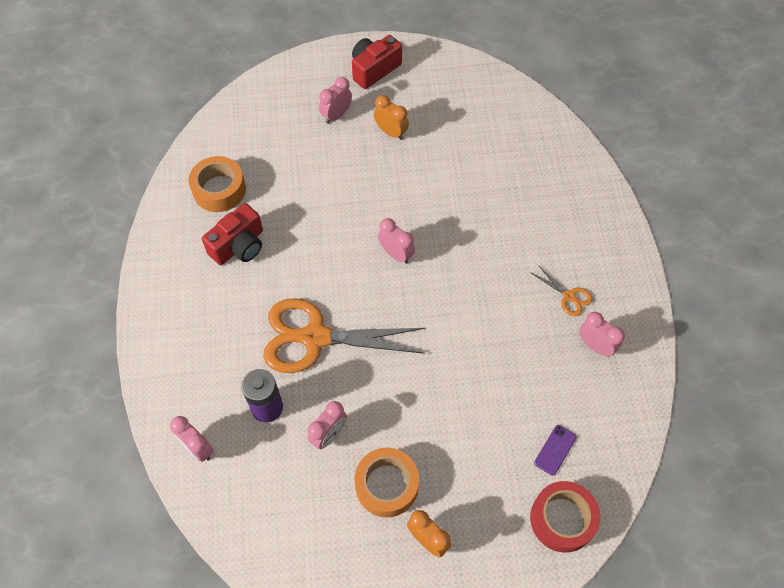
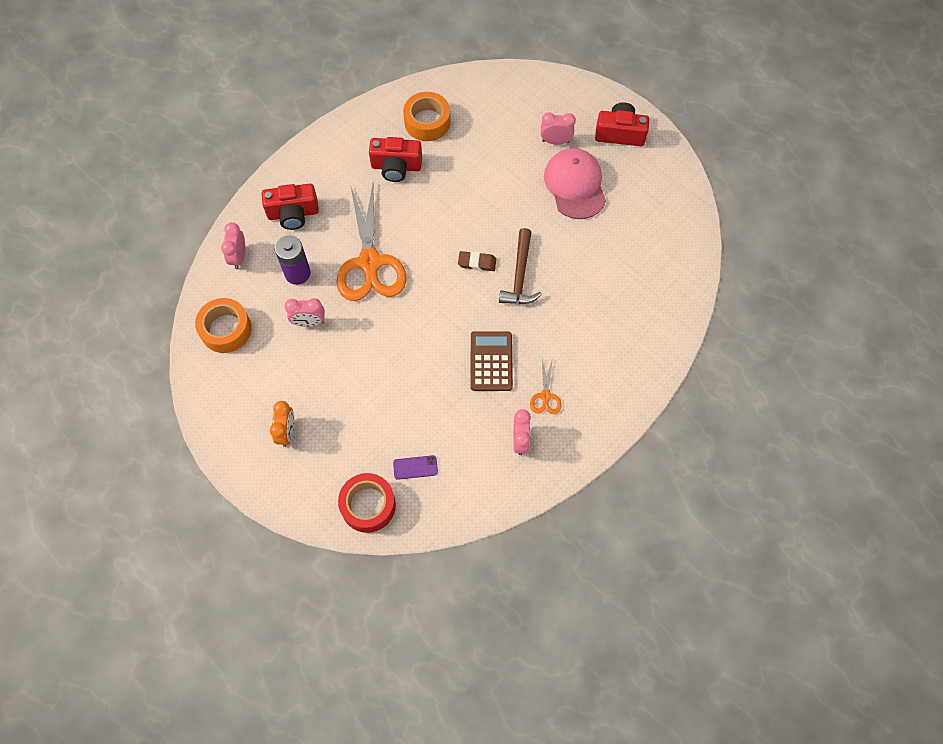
camera: 50 degrees right, 5 degrees up
(200, 365) = (293, 214): none -> red camera
(315, 337) = (370, 263): orange scissors -> orange scissors turned 150 degrees counterclockwise
(386, 485) = (303, 381): orange tape -> orange tape (226, 329)
(391, 132) = (575, 185): orange clock -> pink cap
(396, 254) = (477, 262): pink clock -> brown eraser
(438, 232) = (520, 275): none -> brown hammer
(501, 313) = (491, 361): none -> brown calculator

